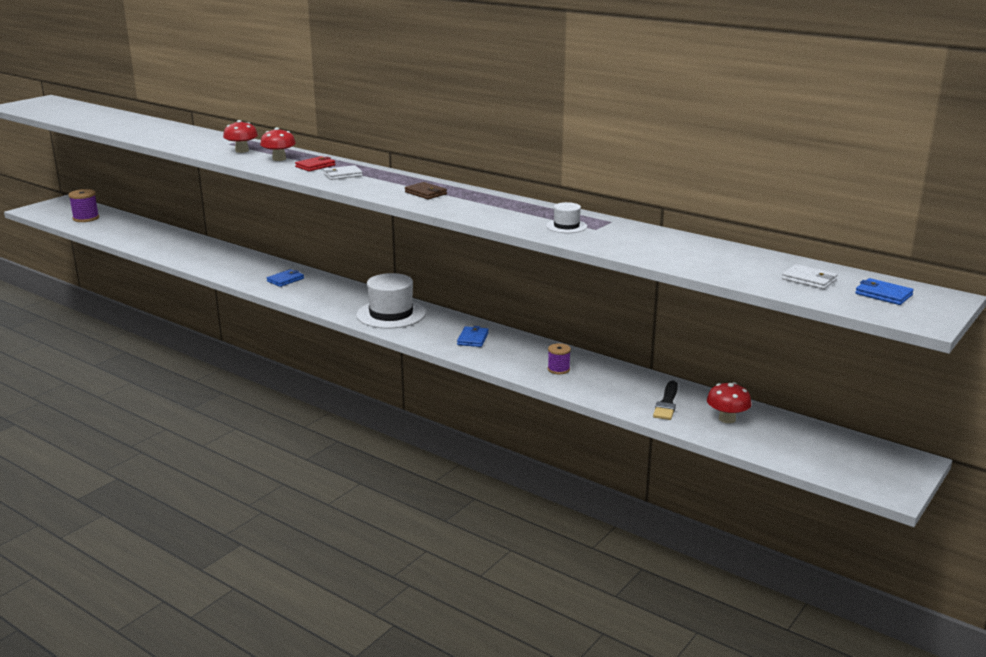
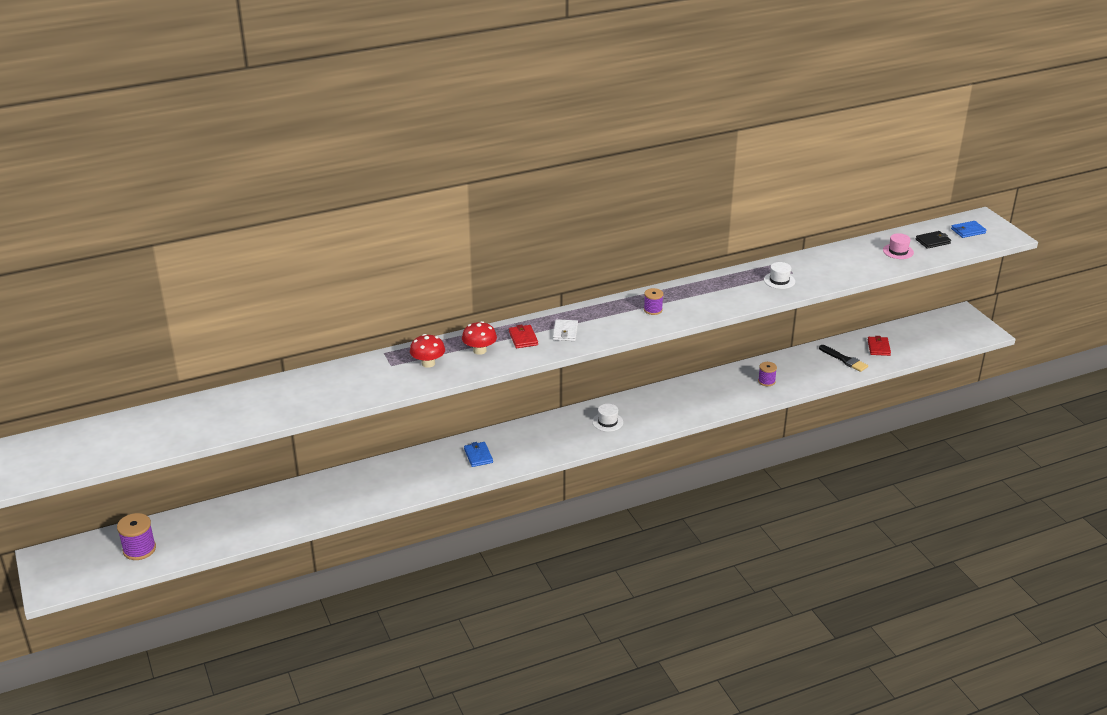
camera: 60 degrees left, 10 degrees up
(391, 314) = (607, 422): white hat -> white hat, size x0.50
(426, 193) = (653, 310): brown wallet -> purple spool
(473, 339) = (687, 399): blue wallet -> none
(727, 419) = (878, 347): red mushroom -> red wallet
(743, 266) = (898, 251): none -> pink hat
(809, 280) = (933, 241): white wallet -> black wallet

